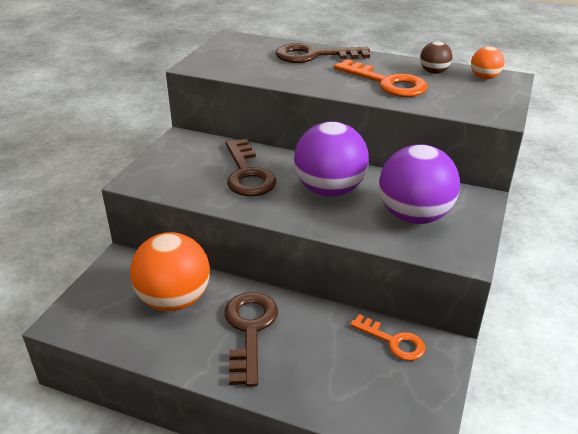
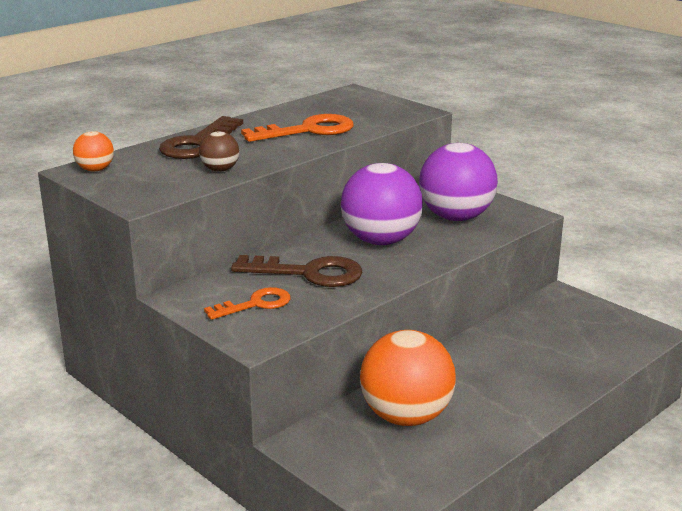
camera: 65 degrees left, 10 degrees down
(250, 330) = (484, 380): brown key -> none
(393, 341) = (541, 314): orange key -> orange key (255, 304)
(434, 72) = (308, 110): brown ball -> brown ball (220, 170)
(484, 77) = (342, 98): orange ball -> orange ball (95, 170)

